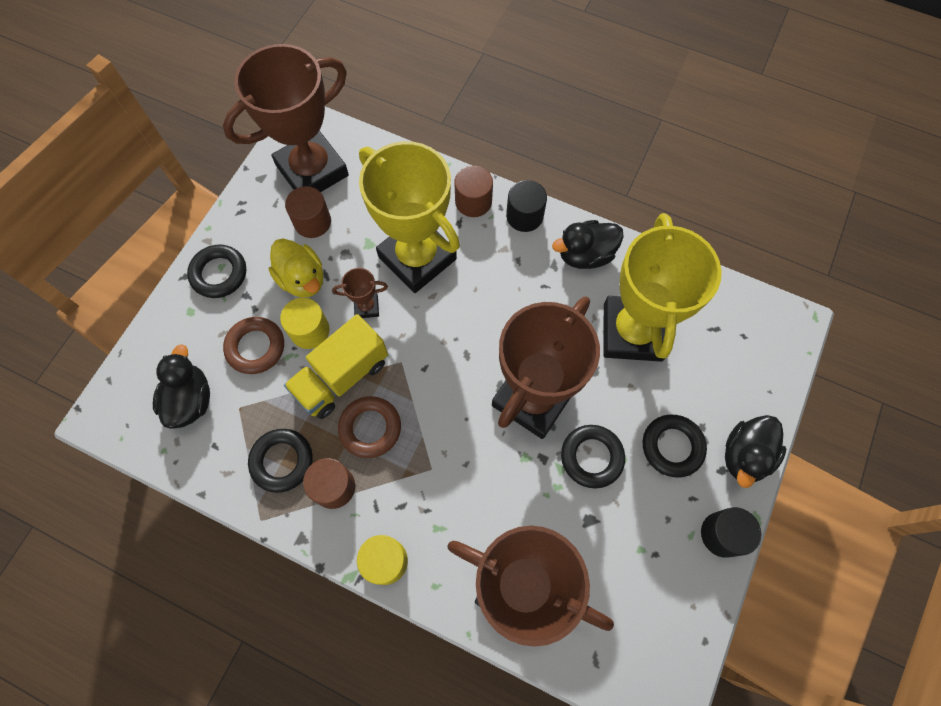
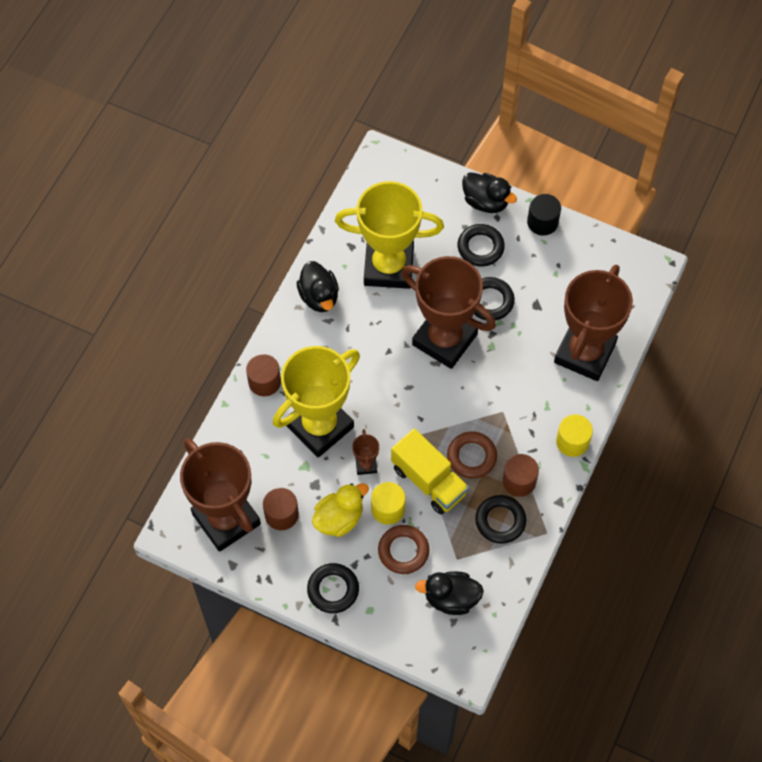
camera: 90 degrees left, 5 degrees down
(524, 216) = (280, 341): black cylinder -> none

